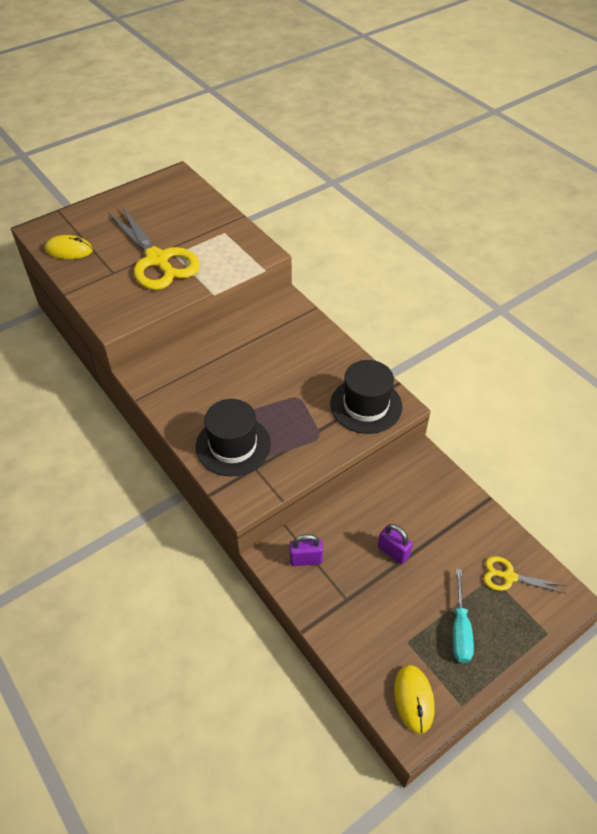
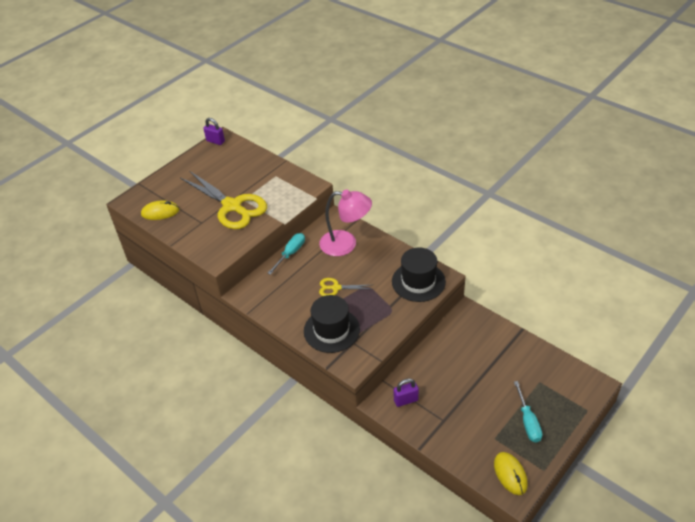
camera: 10 degrees left, 5 degrees down
(216, 334) = (290, 253): none -> turquoise screwdriver
(289, 337) = (346, 244): none -> pink lamp
(393, 552) = (466, 381): purple padlock -> purple padlock (215, 141)
(509, 576) = (551, 379): yellow scissors -> yellow scissors (336, 288)

